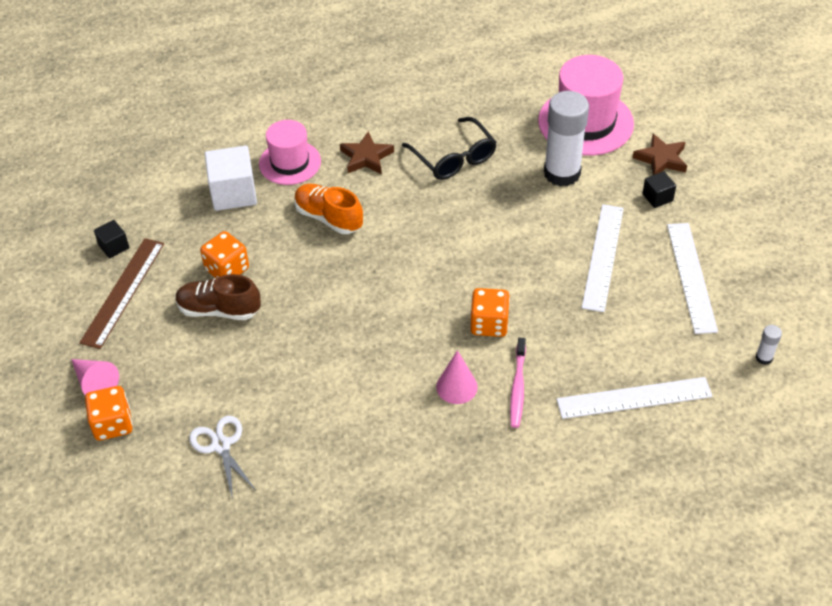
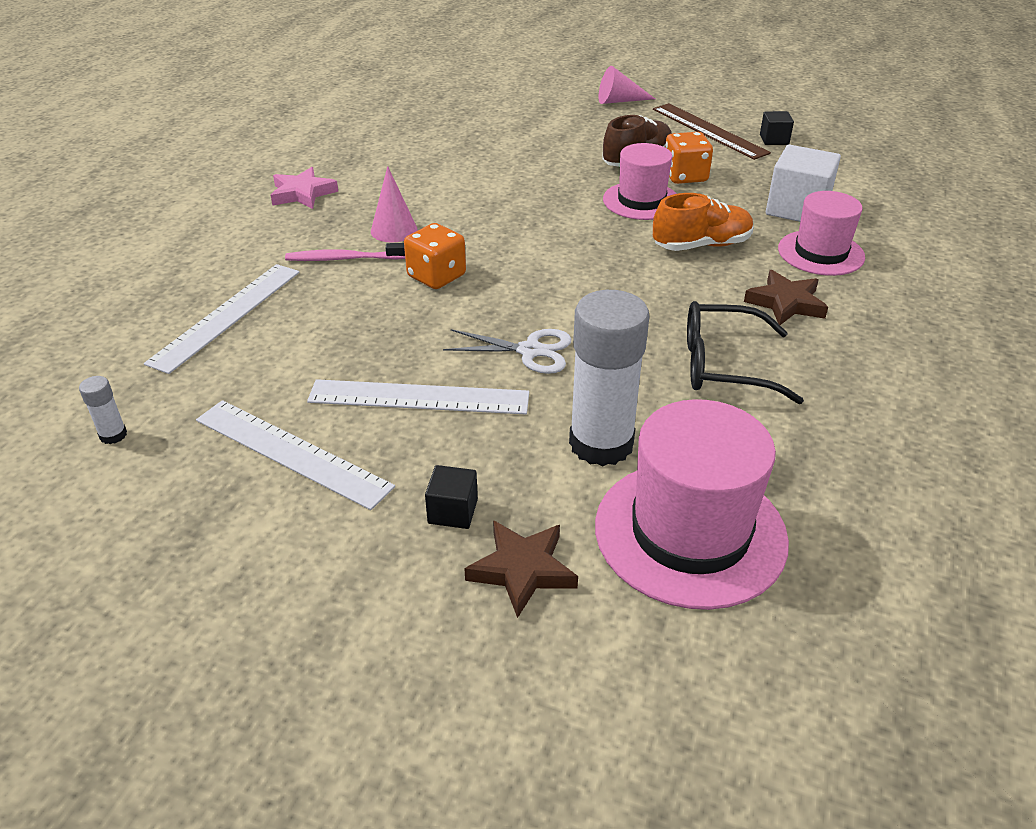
camera: 125 degrees right, 10 degrees down
(113, 424) = (569, 98): orange dice -> none
(221, 445) = (492, 124): white scissors -> white scissors (530, 351)
(289, 275) = (641, 201): none -> pink hat
(459, 487) = (302, 193): none -> pink star
(518, 387) = (344, 259): pink toothbrush -> pink toothbrush turned 45 degrees counterclockwise
(603, 257) = (419, 397): white ruler -> white ruler turned 45 degrees counterclockwise

